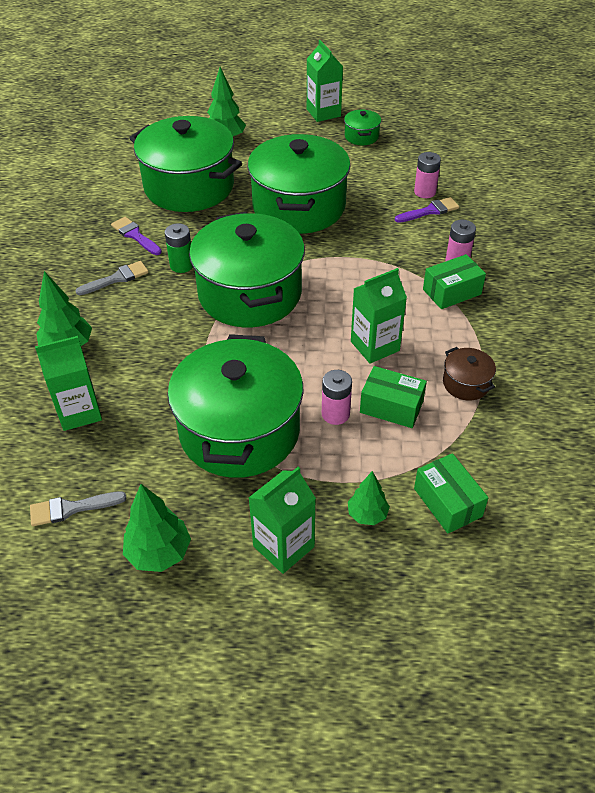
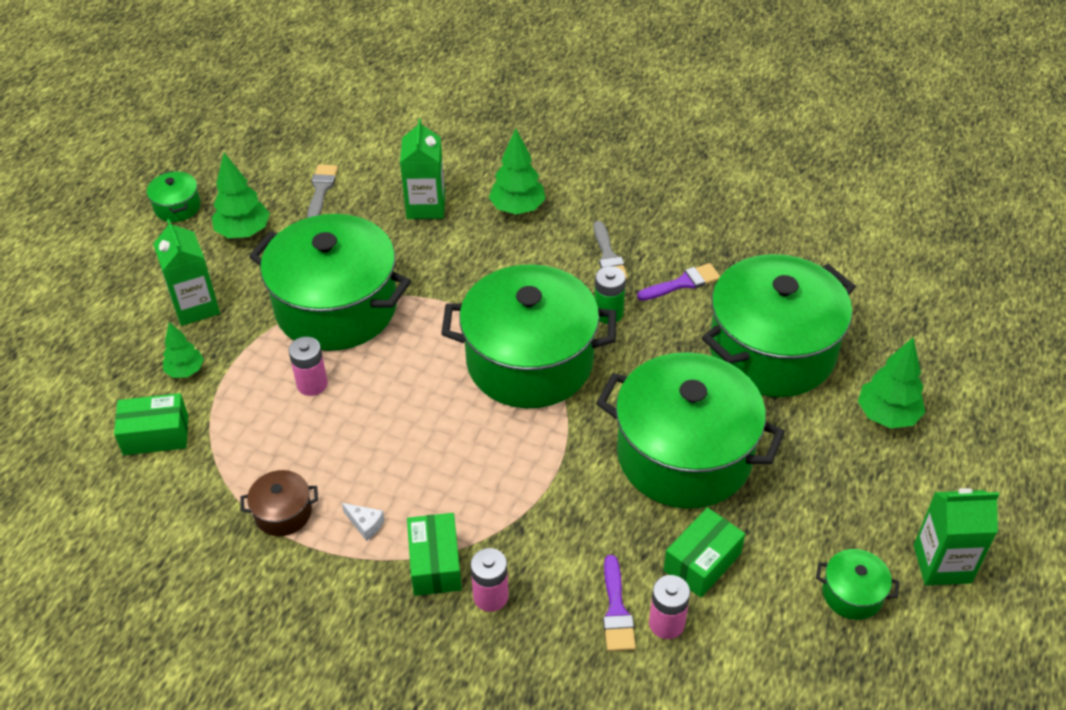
camera: 110 degrees right, 0 degrees up
(134, 645) = (177, 207): none -> green pot
(375, 346) = (386, 449): green carton -> none
(391, 407) = (293, 433): green box -> green box (702, 562)
(445, 335) = (365, 524): none -> white cheese

